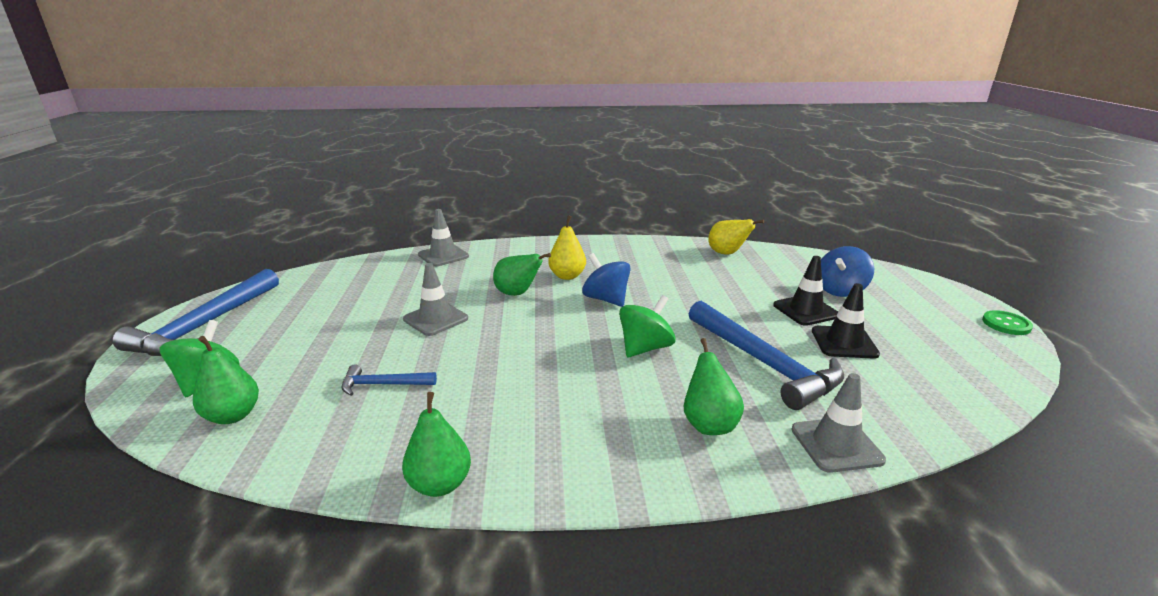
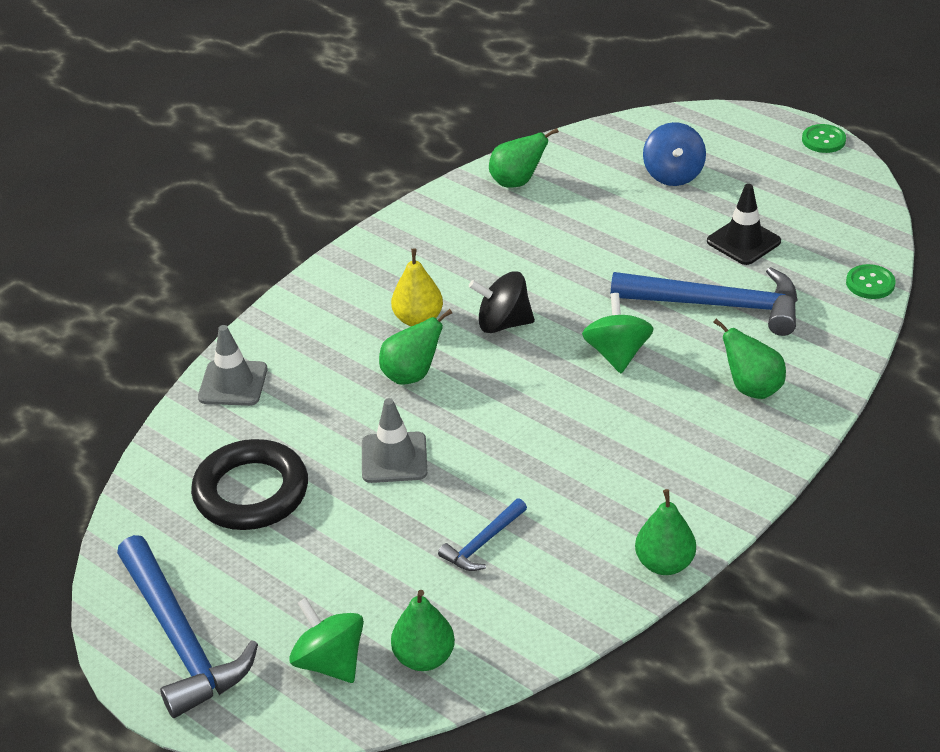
camera: 45 degrees left, 15 degrees up
(358, 293) = (251, 492): none -> black ring
(606, 299) = (503, 323): blue spinning top -> black spinning top
(727, 253) = (517, 182): yellow pear -> green pear
(805, 310) = (677, 221): black traffic cone -> none
(836, 445) = (838, 345): grey traffic cone -> none
(934, 423) = (870, 283): none -> green button

